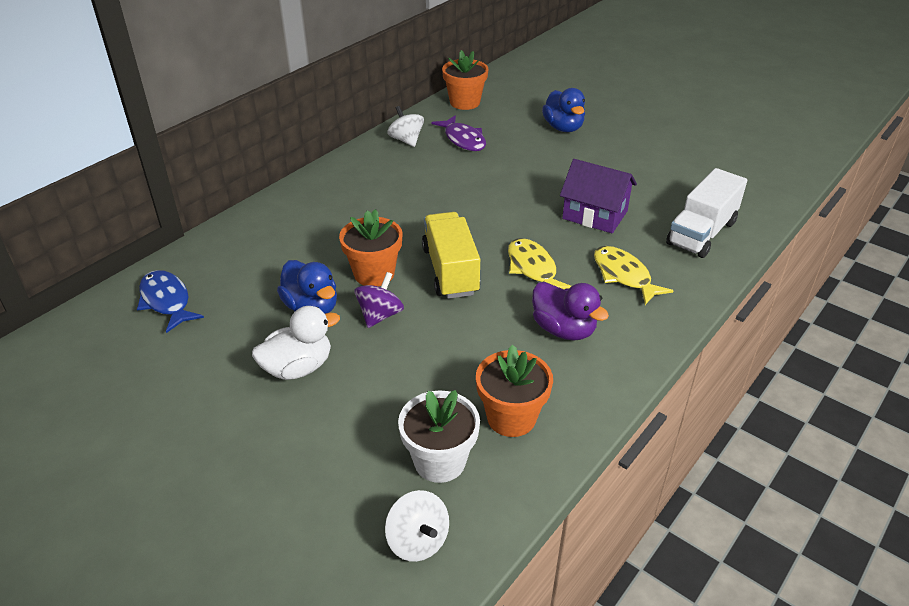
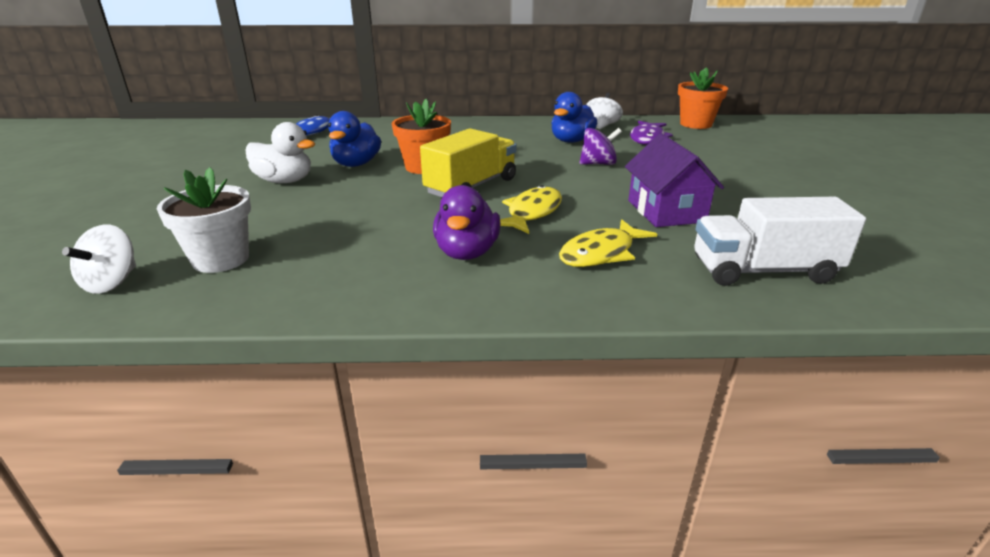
camera: 50 degrees right, 10 degrees down
(380, 315) = (378, 184): purple spinning top -> purple spinning top (598, 164)
(511, 417) = (308, 270): orange flower pot -> none
(563, 128) = (760, 160): blue duck -> blue duck (571, 141)
(623, 275) = (601, 253): yellow fish -> yellow fish turned 150 degrees counterclockwise

